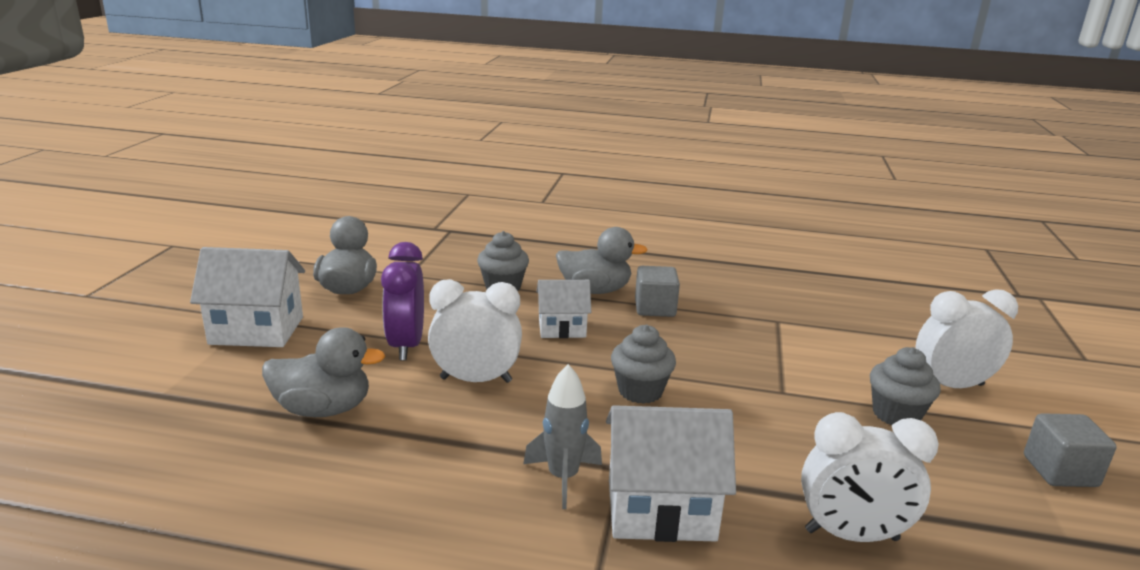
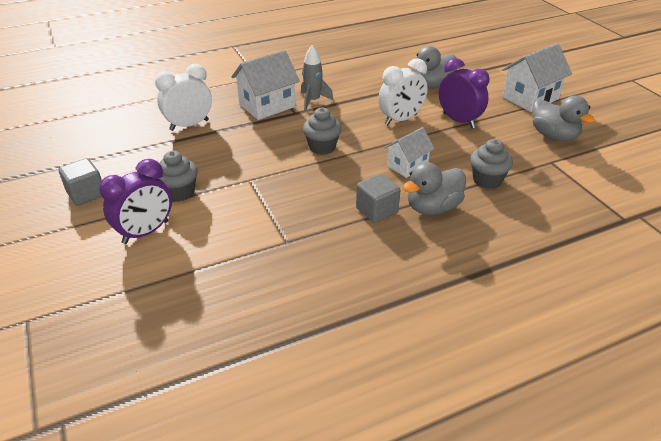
camera: 145 degrees right, 15 degrees up
(951, 386) = (145, 232): white clock -> purple clock

